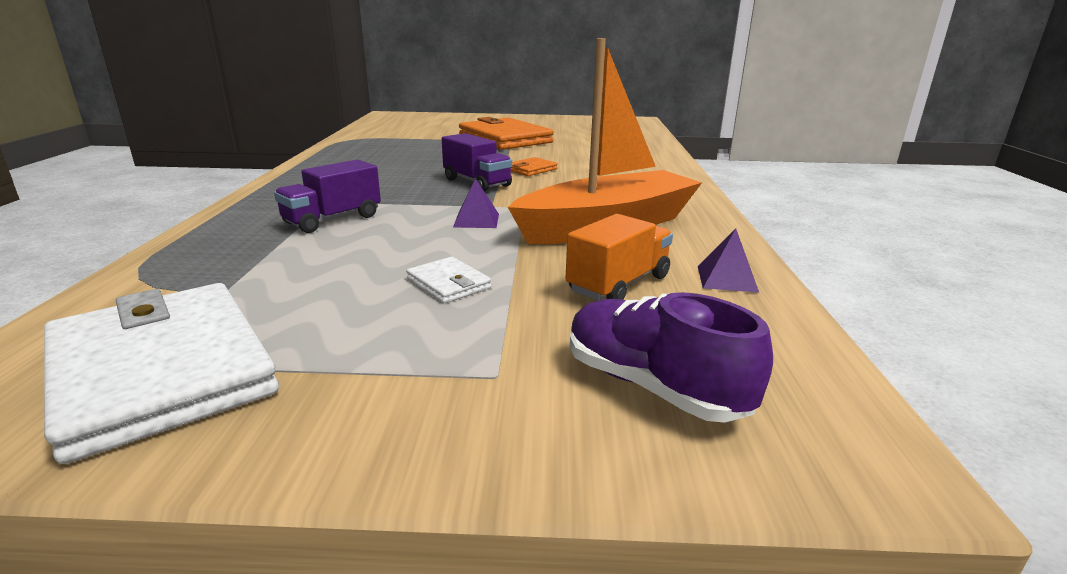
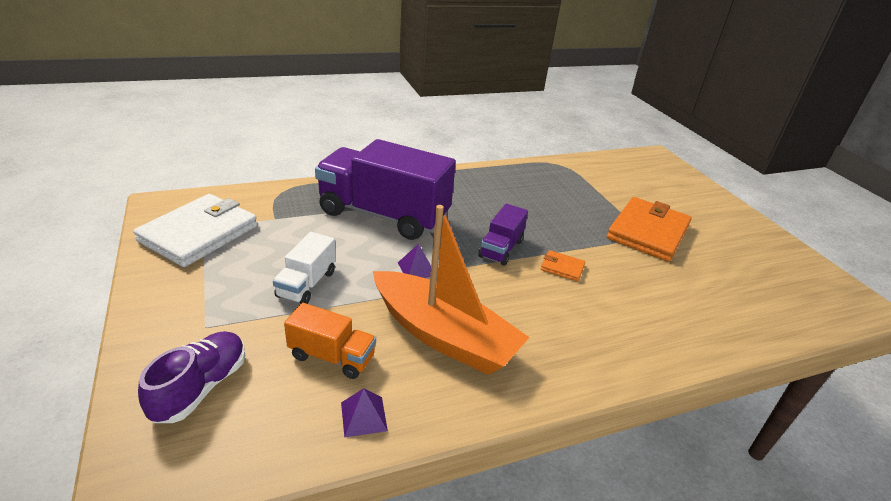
camera: 65 degrees right, 10 degrees up
(332, 220) = (383, 215): purple truck -> purple truck, size x2.12
(448, 284) = (307, 284): white wallet -> white truck

